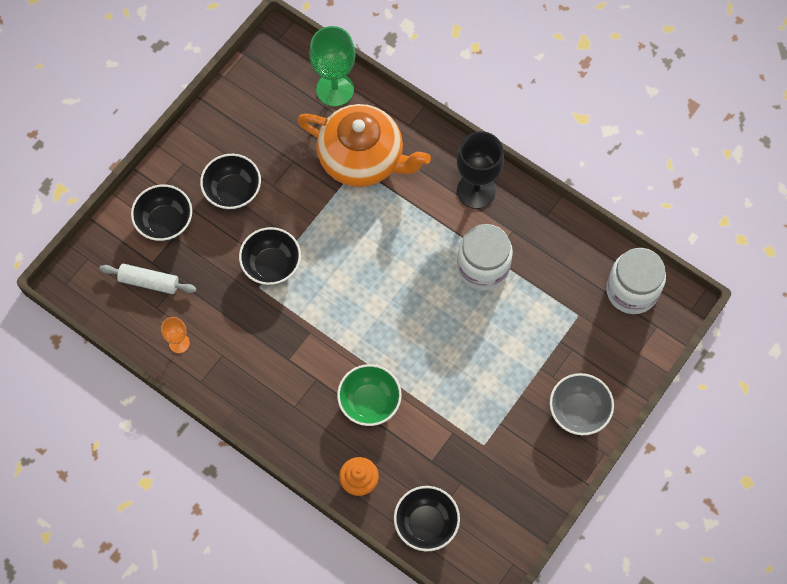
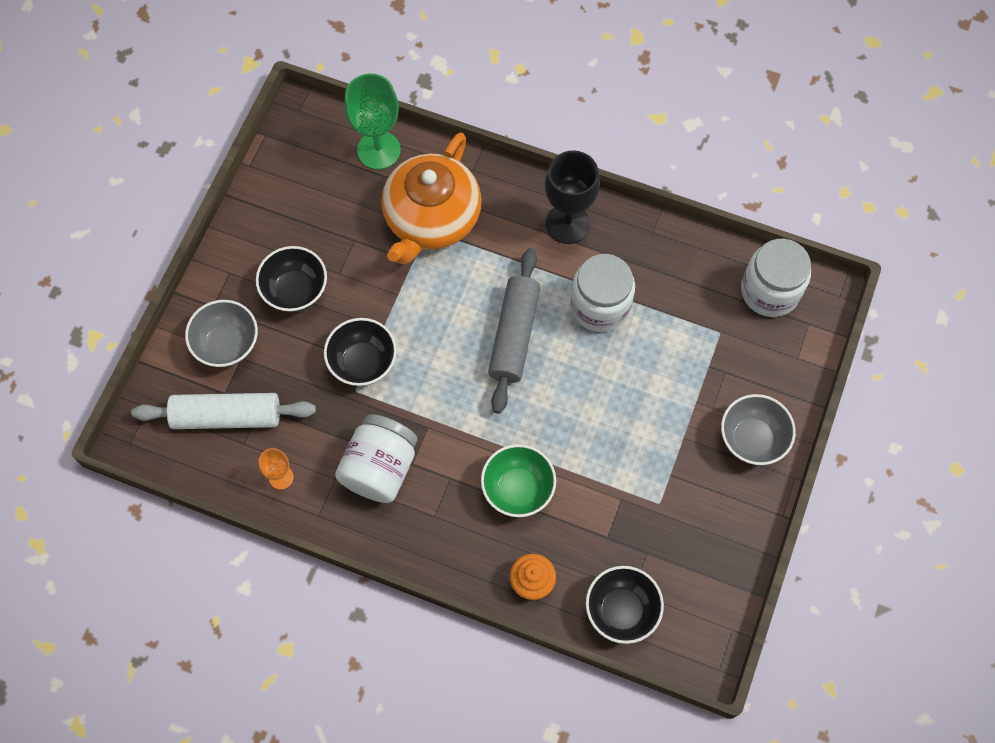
camera: 15 degrees left, 0 degrees up
(149, 282) = (227, 416): white rolling pin -> white rolling pin, size x1.54
(165, 222) = (227, 344): black bowl -> grey bowl
(261, 356) = (380, 468): none -> white jar
(362, 158) = (431, 218): orange teapot -> orange teapot turned 105 degrees clockwise
(403, 274) = (514, 335): none -> grey rolling pin

